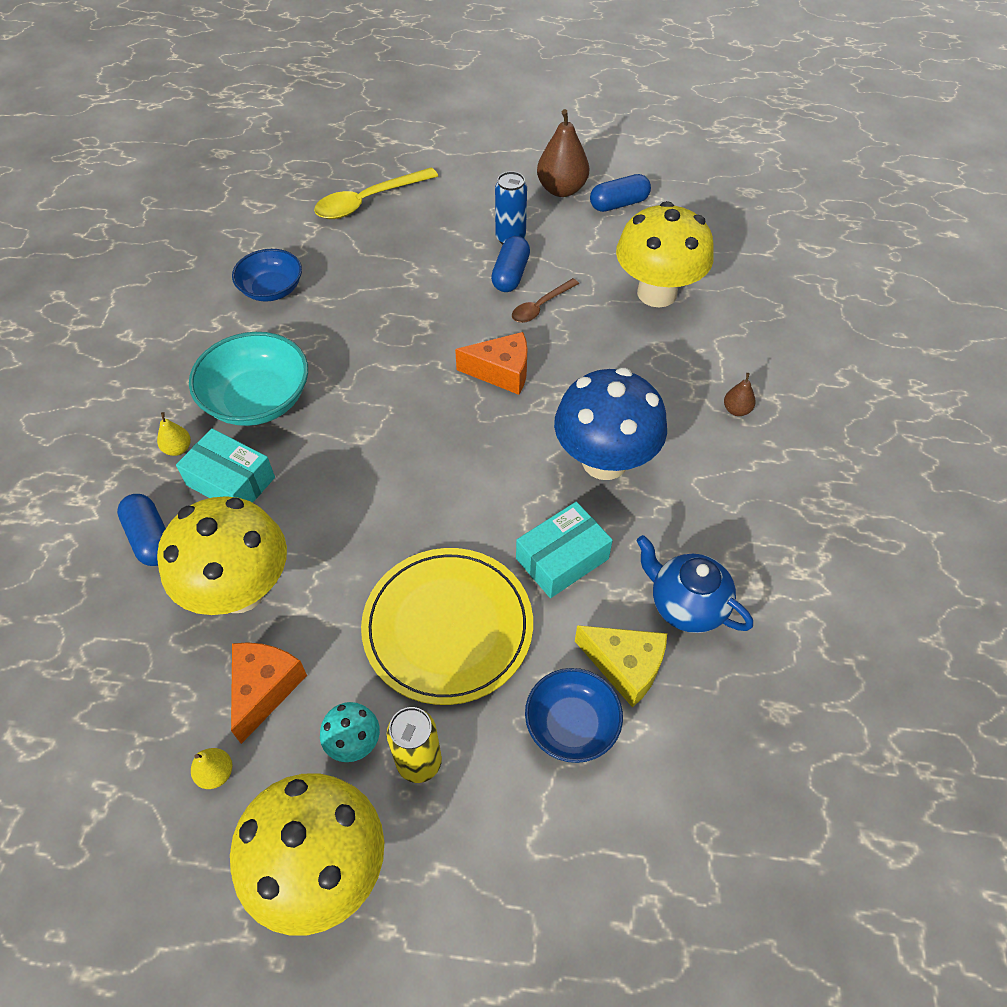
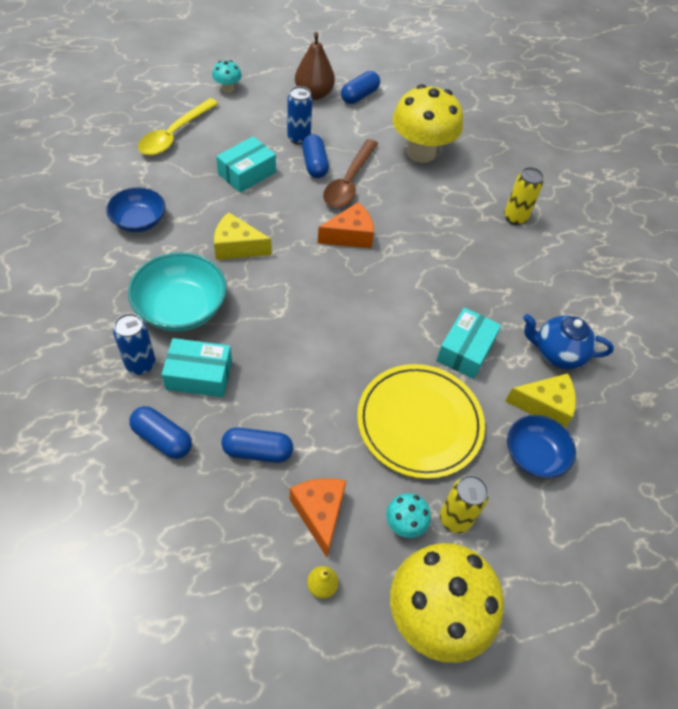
camera: 30 degrees left, 0 degrees up
(178, 449) = (140, 364): yellow pear -> blue can
(240, 590) = (257, 451): yellow mushroom -> blue capsule
(360, 348) = (237, 247): none -> yellow cheese
(423, 265) = (247, 173): none -> turquoise box
(461, 161) = (227, 89): none -> turquoise mushroom
(540, 306) = (349, 182): brown spoon -> brown spoon, size x1.70
(604, 461) = (454, 276): blue mushroom -> none
(736, 410) = (515, 218): brown pear -> yellow can

